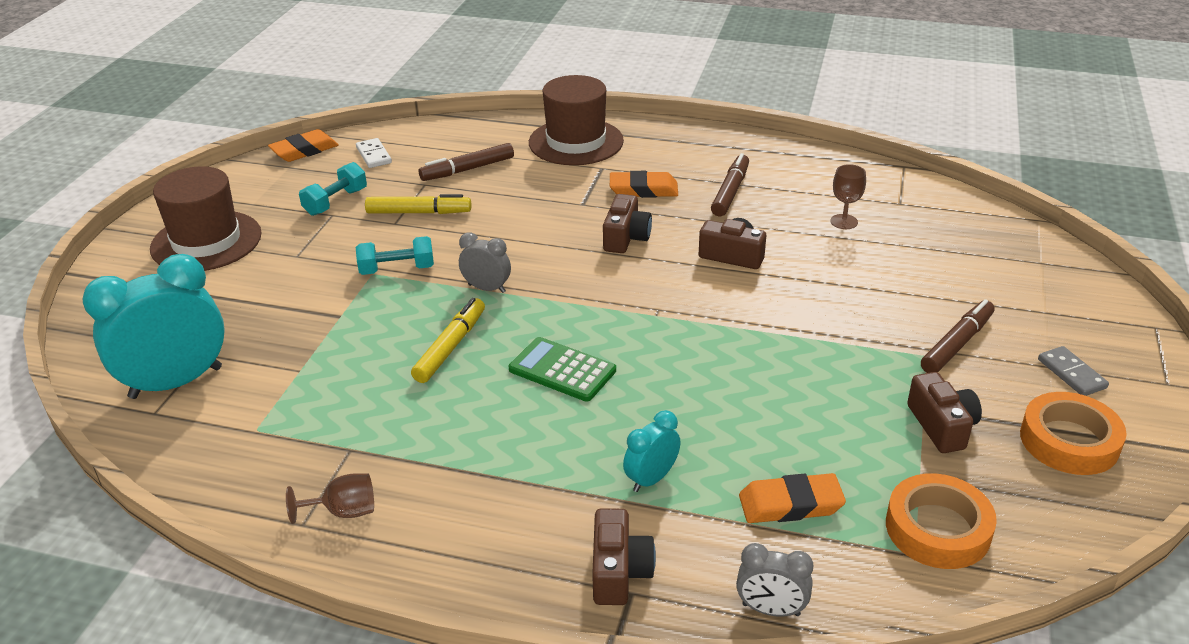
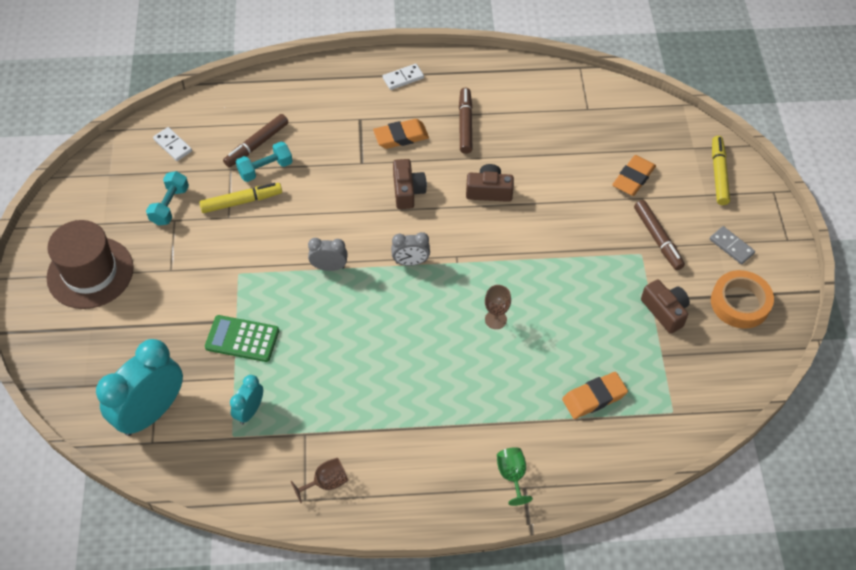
camera: 20 degrees left, 20 degrees up
(304, 150) = (111, 152): orange eraser -> orange eraser (633, 178)
(397, 269) = (254, 265): turquoise dumbbell -> turquoise dumbbell (265, 169)
(450, 347) = (329, 328): yellow marker -> yellow marker (718, 174)
(562, 370) = (414, 329): green calculator -> green calculator (242, 339)
(576, 142) = (328, 93): brown hat -> none
(619, 571) = (512, 475): brown camera -> green goblet
(651, 479) = (505, 402): turquoise clock -> turquoise clock (250, 411)
(672, 143) = (403, 78): none -> white domino
(771, 610) = (606, 475): grey clock -> grey clock (410, 262)
(844, 222) = (554, 138): brown goblet -> brown goblet (495, 319)
(937, 529) = (681, 391): orange tape -> none
(956, 344) = (657, 238): brown marker -> brown marker turned 135 degrees clockwise

